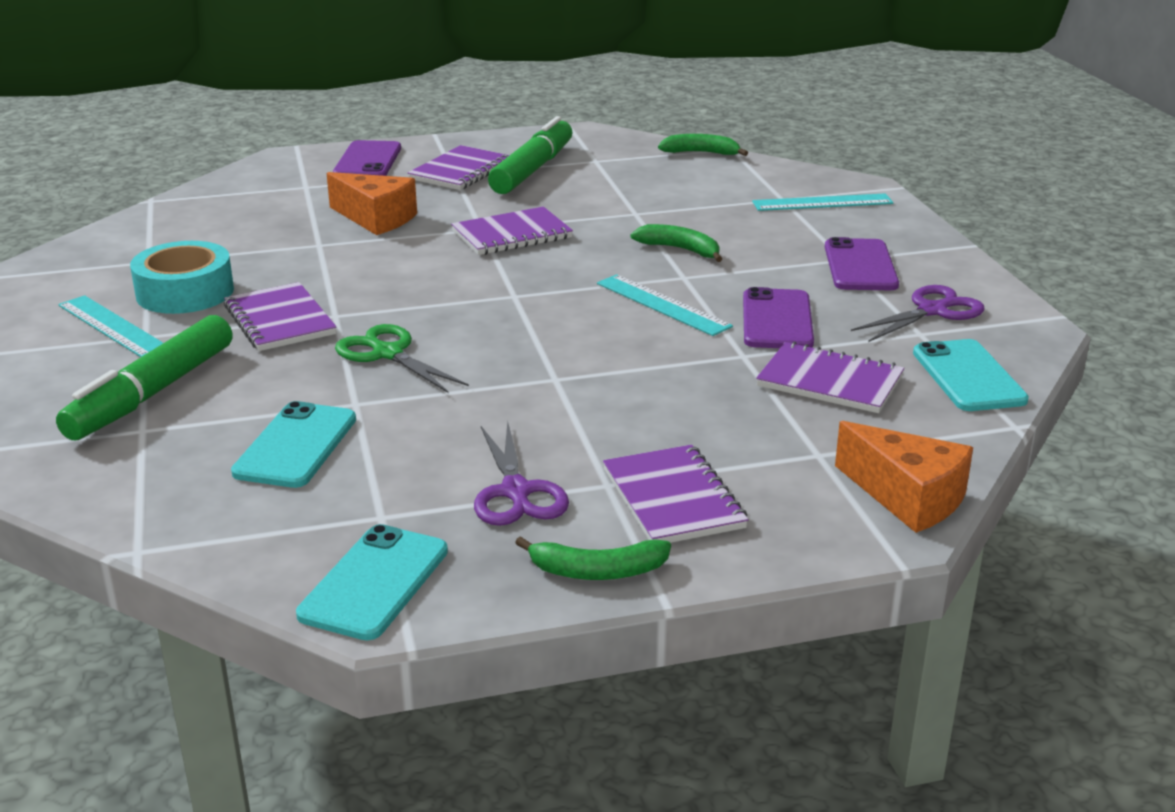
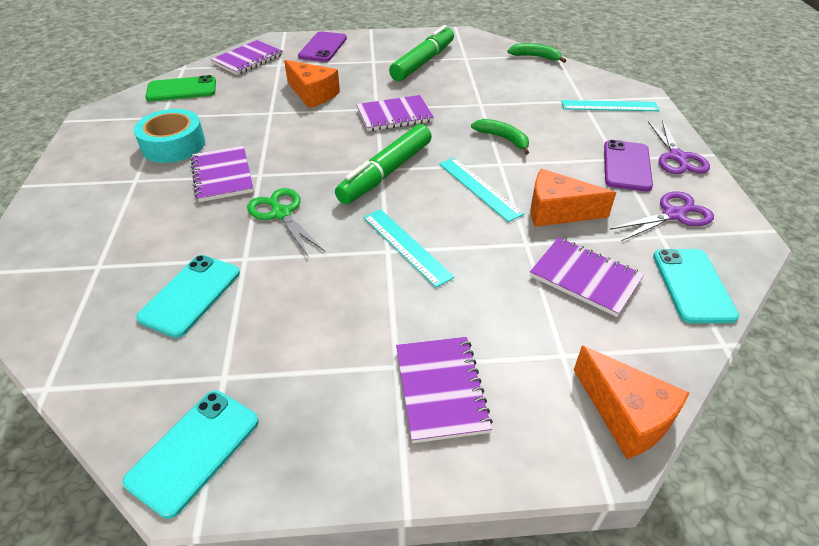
camera: 10 degrees right, 15 degrees up
(112, 326) = (118, 170): turquoise ruler -> turquoise ruler (406, 246)
(152, 393) = (117, 233): green marker -> green marker (385, 173)
(163, 227) = (181, 89): none -> green phone
(460, 171) = (377, 60): purple notebook -> purple notebook (248, 59)
(516, 492) = (327, 364): purple scissors -> purple scissors (677, 157)
(597, 571) = (363, 465): green banana -> none
(777, 320) = (557, 211): purple phone -> orange cheese

